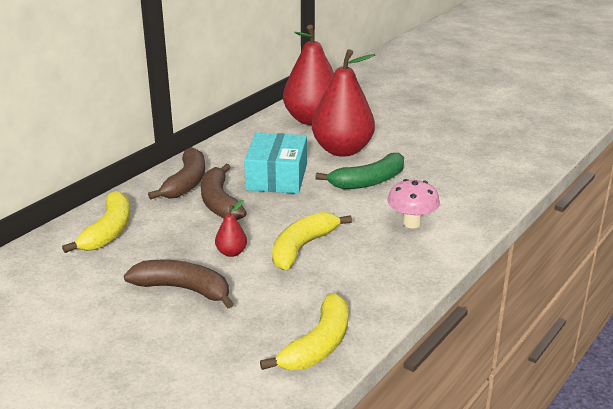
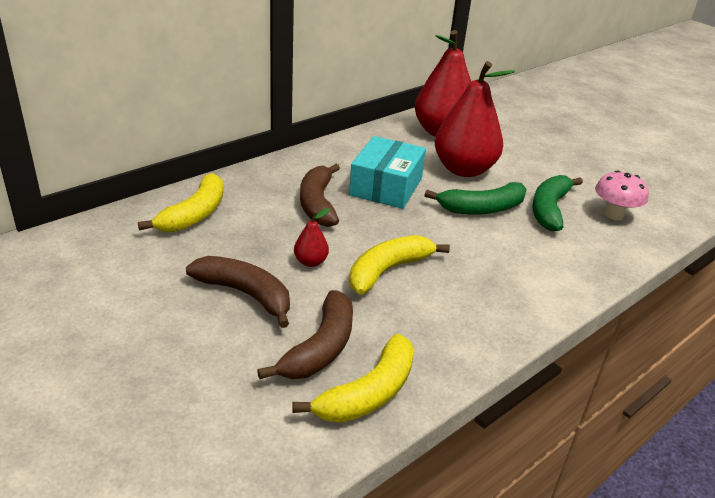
camera: 10 degrees right, 5 degrees up
(186, 182) = (292, 176): brown banana -> brown banana (320, 348)
(411, 223) = (516, 265): pink mushroom -> pink mushroom (614, 215)
(427, 172) = (549, 209): none -> green banana

